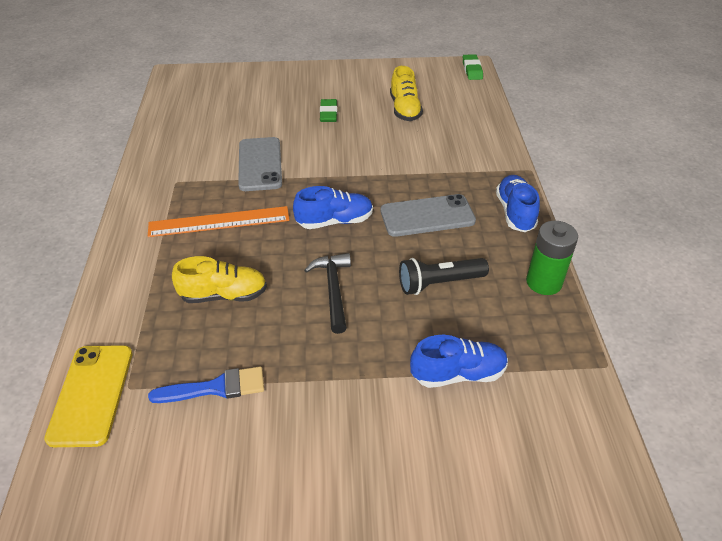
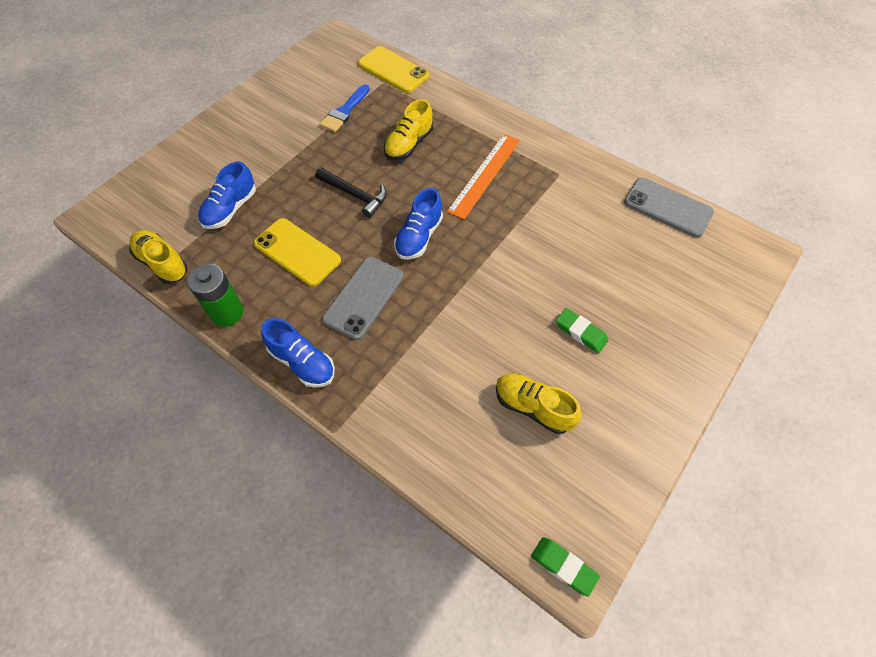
camera: 130 degrees right, 15 degrees up
(260, 164) = (537, 234): grey phone -> grey phone (668, 207)
(439, 283) = (297, 252): black flashlight -> yellow phone
(573, 371) = (162, 263): none -> yellow shoe

